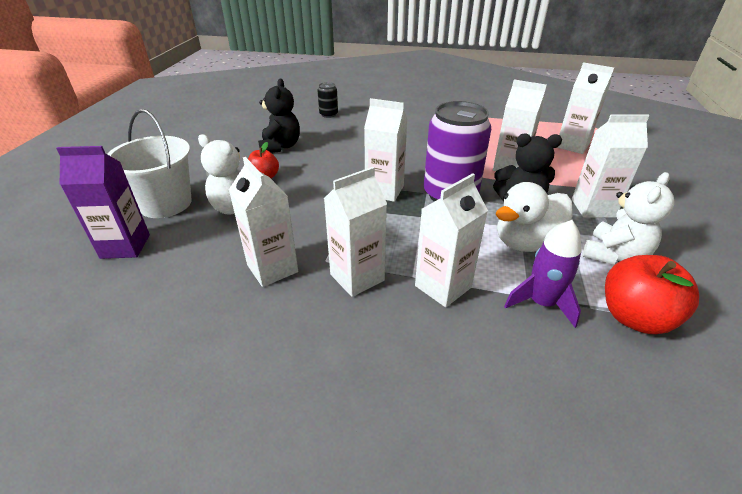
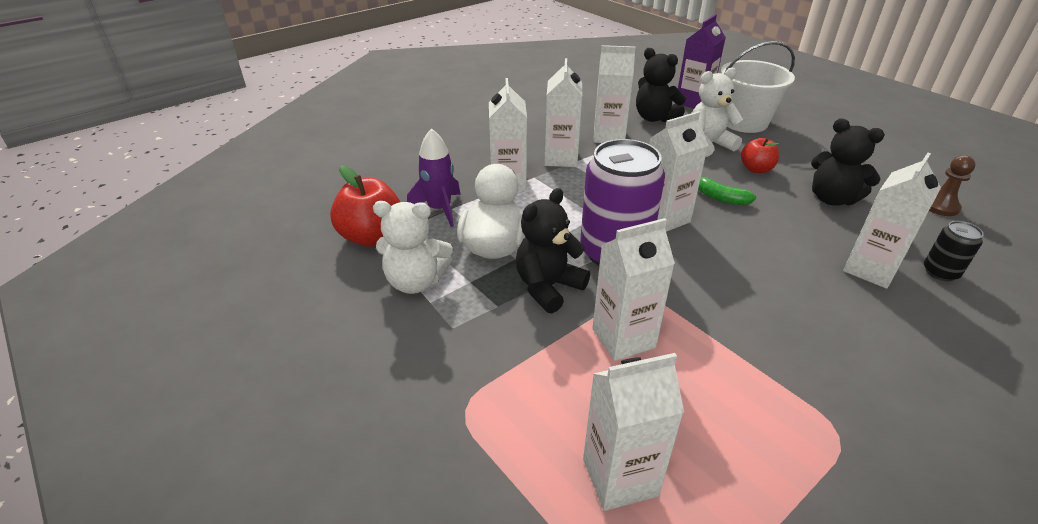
camera: 130 degrees right, 0 degrees up
(195, 256) = (654, 118): none -> black teddy bear
(253, 120) = (940, 206): none -> brown pawn
(327, 179) = (720, 198): none -> green banana
(593, 208) = (475, 333): white carton -> white carton (870, 269)
(614, 255) = (415, 281): white teddy bear -> white teddy bear turned 75 degrees counterclockwise

